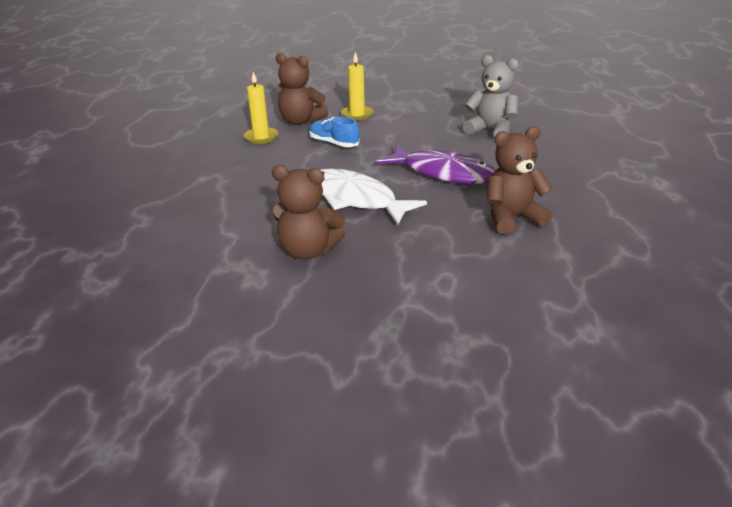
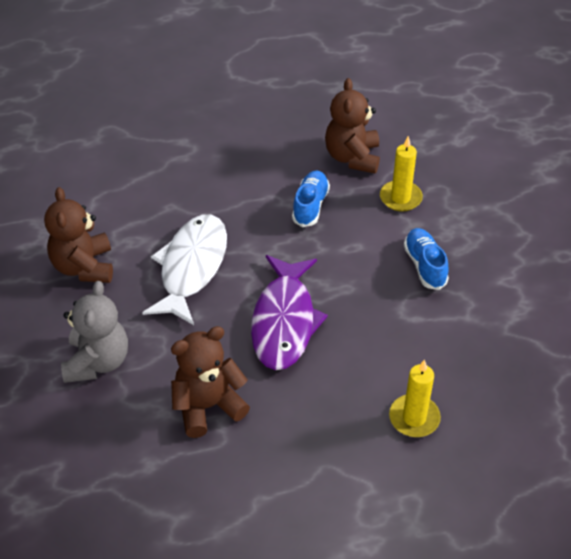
camera: 65 degrees right, 15 degrees up
(261, 137) = (293, 143): yellow candle -> yellow candle (414, 418)
(426, 120) = (425, 265): none -> blue shoe
(491, 130) = (429, 338): grey teddy bear -> grey teddy bear (97, 362)
(512, 218) = (208, 406): brown teddy bear -> brown teddy bear turned 75 degrees counterclockwise

